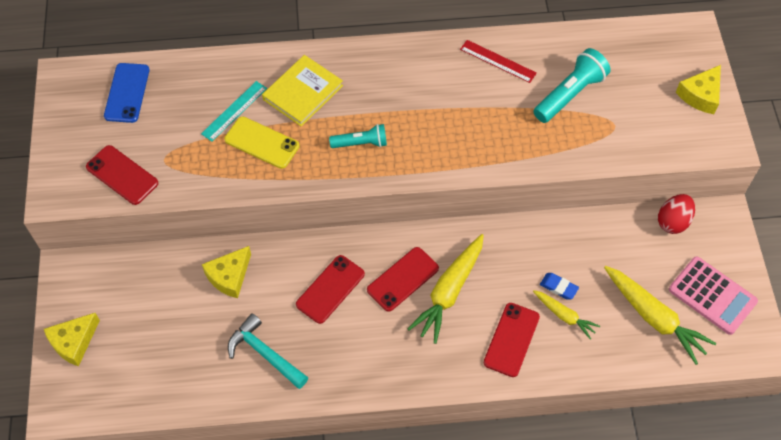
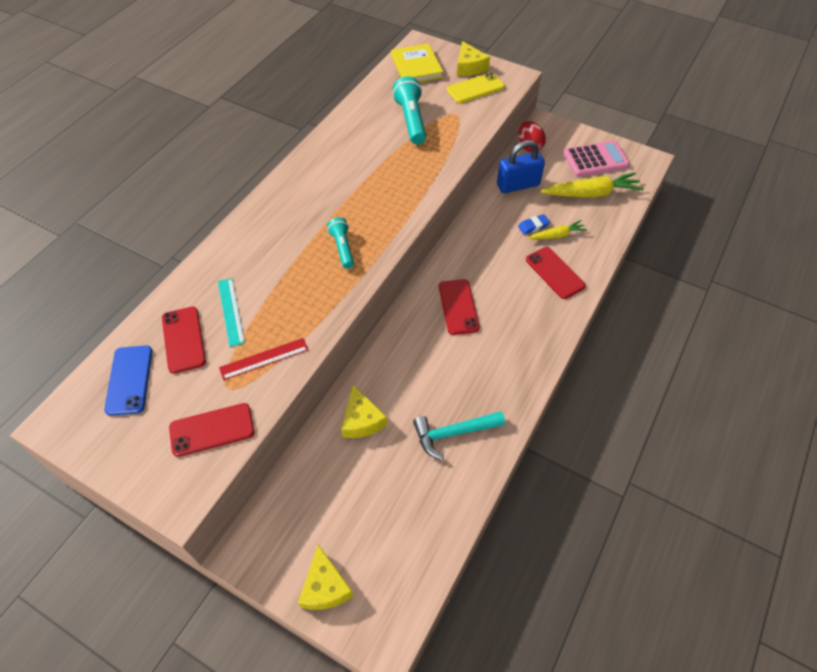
camera: 55 degrees left, 5 degrees down
(127, 93) = (129, 380): blue phone -> blue phone turned 45 degrees clockwise
(262, 143) = (280, 309): yellow phone -> yellow phone (475, 88)
(303, 92) = (260, 258): yellow book -> yellow book (416, 67)
(330, 289) = (430, 356): red phone -> red phone (183, 339)
(361, 143) = (342, 248): turquoise flashlight -> turquoise flashlight turned 45 degrees counterclockwise
(449, 292) = (490, 286): yellow carrot -> none
(498, 61) = (348, 138): red ruler -> red ruler (264, 358)
(605, 242) = (518, 185): none -> blue padlock

